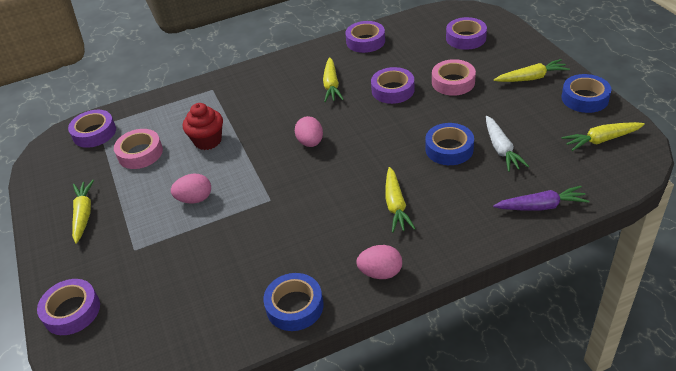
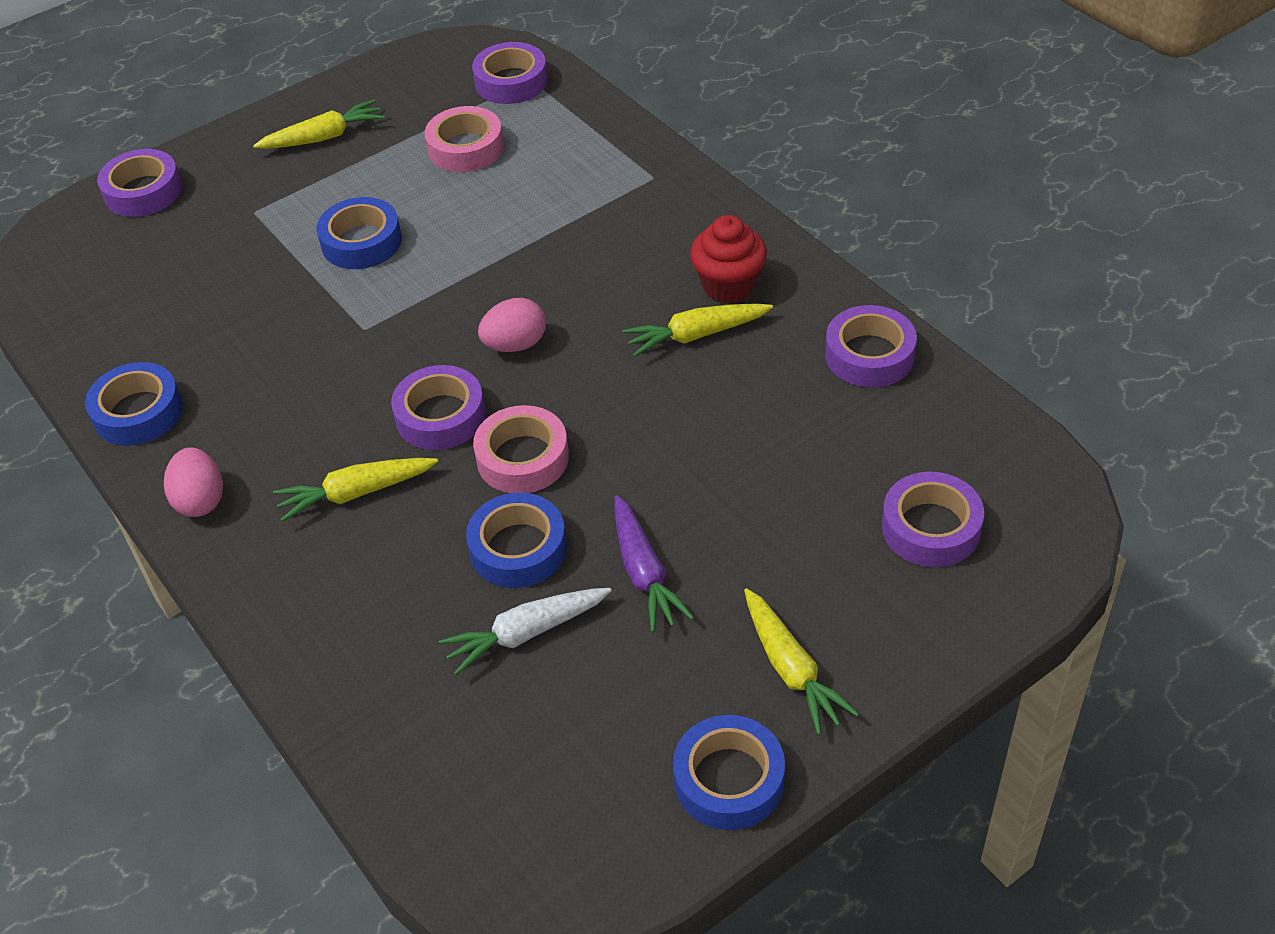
camera: 75 degrees right, 5 degrees up
(195, 199) = (361, 242): pink egg -> blue tape
(208, 141) = (505, 214): red cupcake -> red cupcake (728, 286)
(393, 90) = (697, 431): purple tape -> purple tape (440, 416)
(453, 82) = (745, 526): pink tape -> pink tape (522, 458)
(541, 206) = (361, 712): purple carrot -> purple carrot (644, 573)
(601, 140) = (576, 814): yellow carrot -> none

